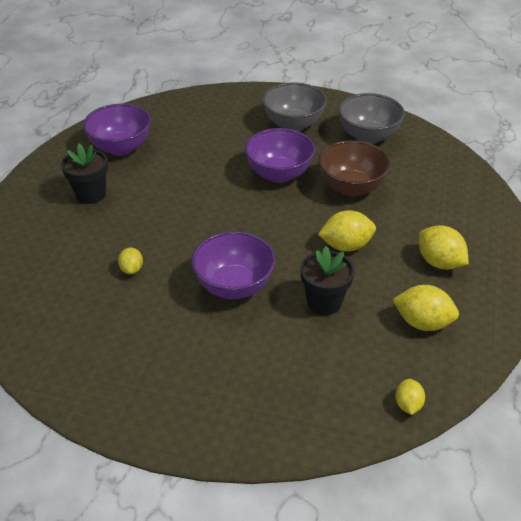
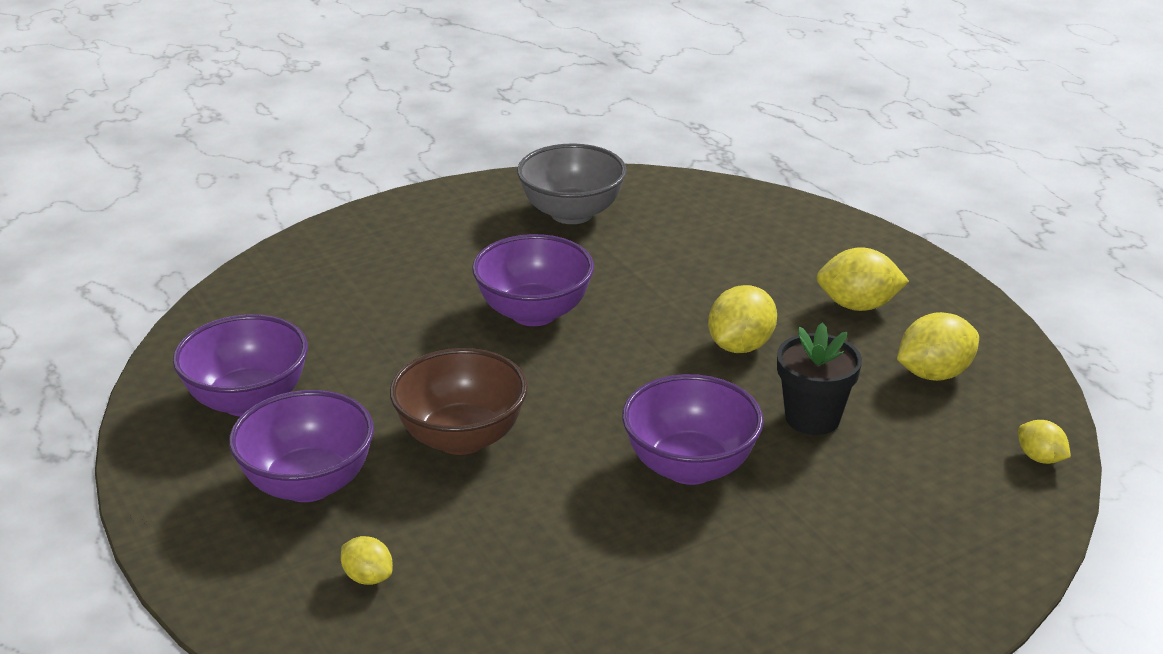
camera: 45 degrees left, 10 degrees down
(91, 194) = (308, 484): black flower pot -> purple bowl
(132, 269) = (531, 532): yellow lemon -> yellow lemon (368, 577)
(293, 125) = (455, 246): grey bowl -> none
(351, 187) = (645, 281): brown bowl -> brown bowl (461, 438)

